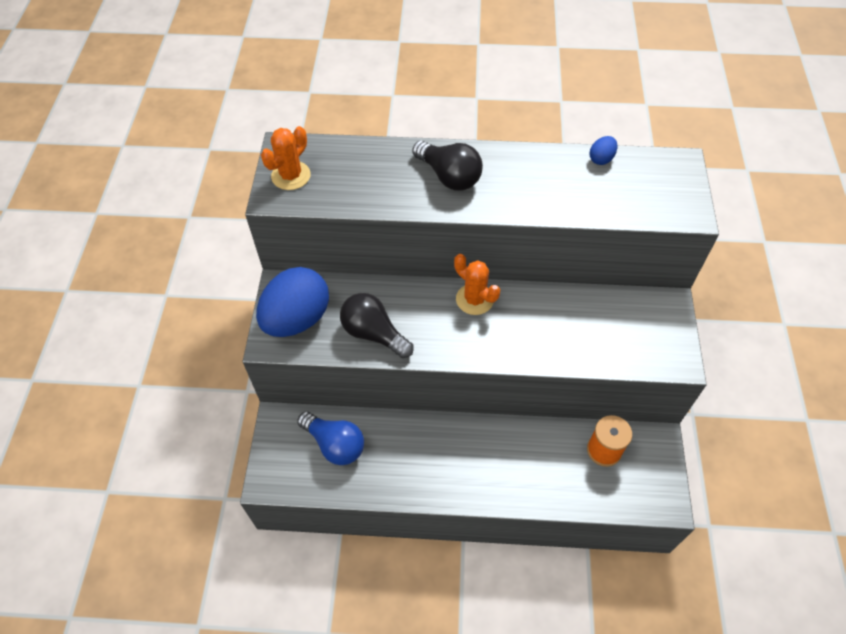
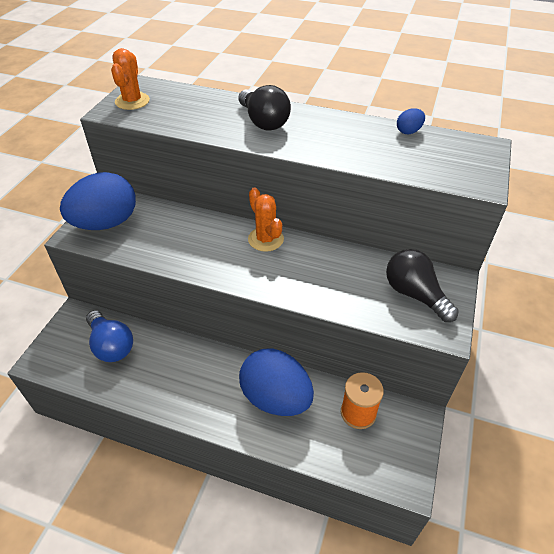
camera: 15 degrees right, 10 degrees down
(291, 176) = (132, 101): orange cactus -> orange cactus turned 45 degrees counterclockwise
(374, 333) = (164, 247): black light bulb -> black light bulb (414, 294)
(523, 456) = (276, 398): none -> blue egg

